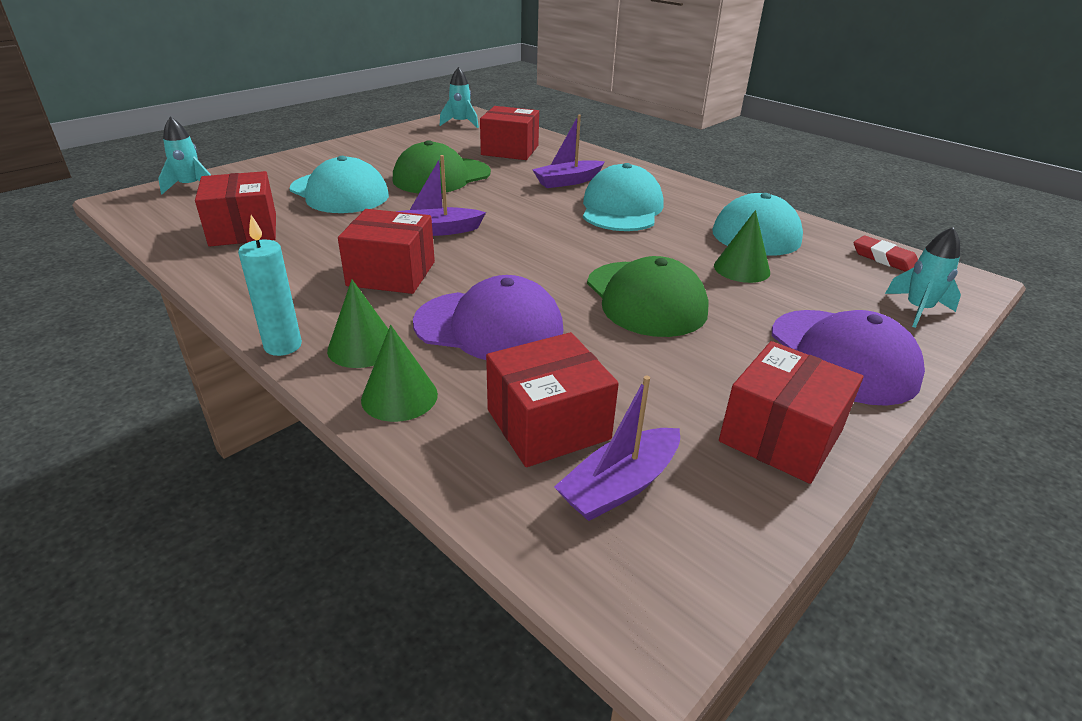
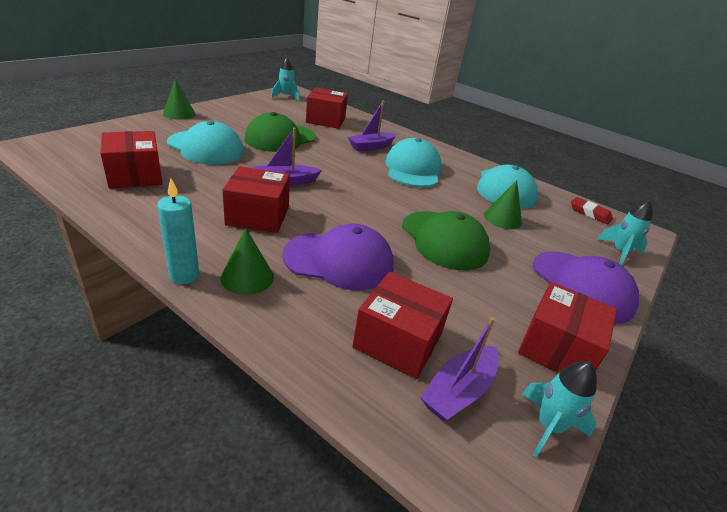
camera: 10 degrees left, 0 degrees up
(190, 186) = (85, 137): turquoise rocket -> turquoise rocket (548, 427)
(399, 396) = (283, 319): green cone -> green cone (179, 114)
(548, 424) = (398, 341): red box -> red box turned 60 degrees clockwise

